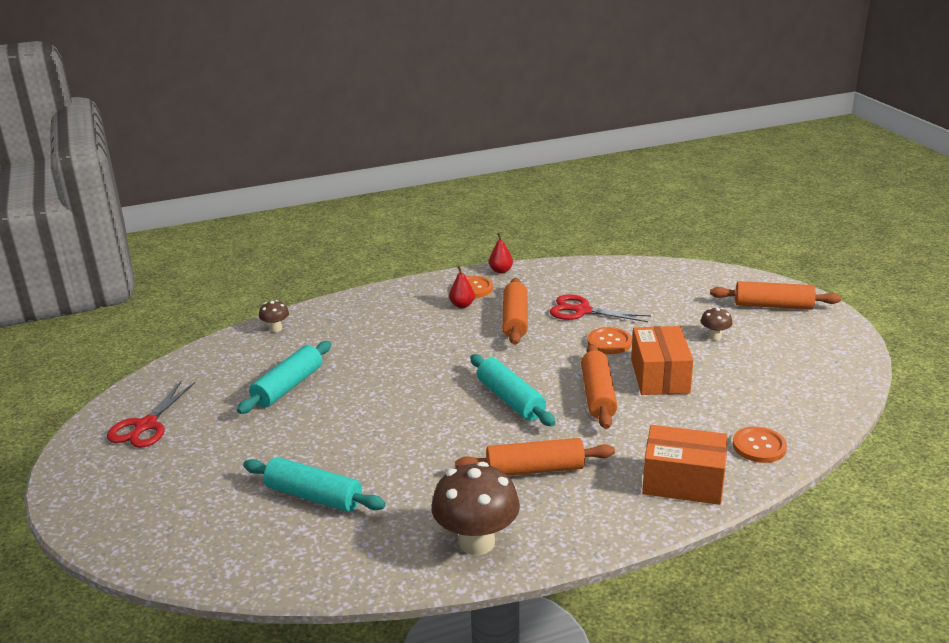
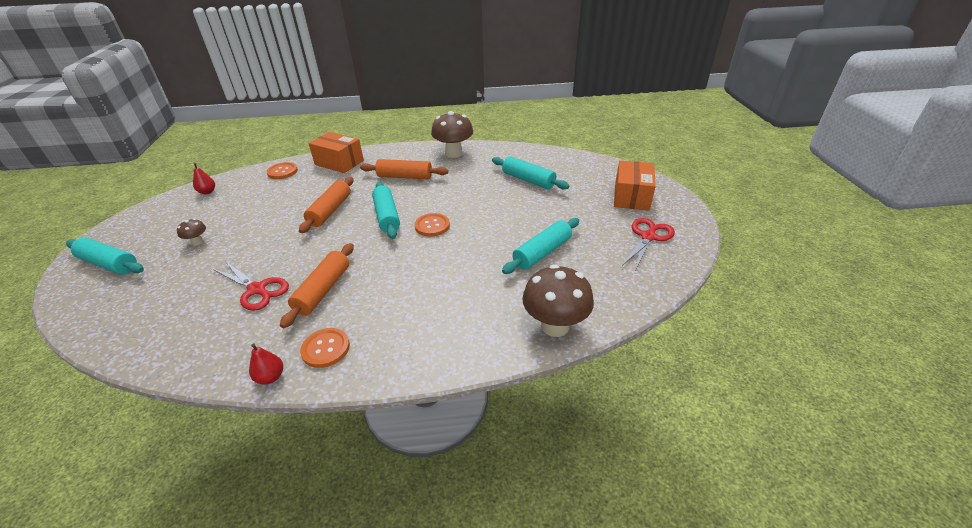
camera: 165 degrees left, 10 degrees up
(276, 328) = (555, 326): brown mushroom -> brown mushroom, size x2.10
(462, 305) = (355, 322): red pear -> red pear (207, 192)
(609, 342) = (275, 251): orange button -> orange button (432, 226)
(659, 376) = (277, 217): orange box -> orange box (631, 196)
(773, 306) = (109, 264): orange rolling pin -> turquoise rolling pin

